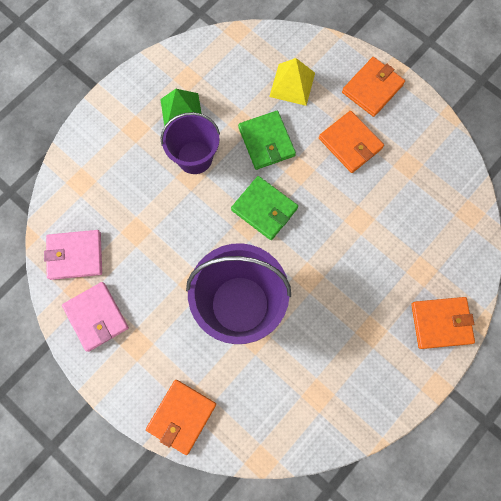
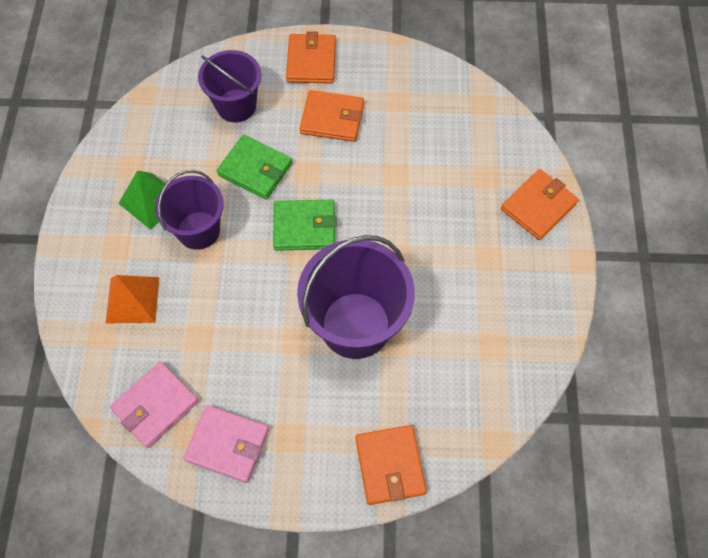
camera: 40 degrees left, 10 degrees down
(116, 173) = (132, 300): none -> orange pyramid
(292, 84) = (236, 106): yellow pyramid -> purple bucket

